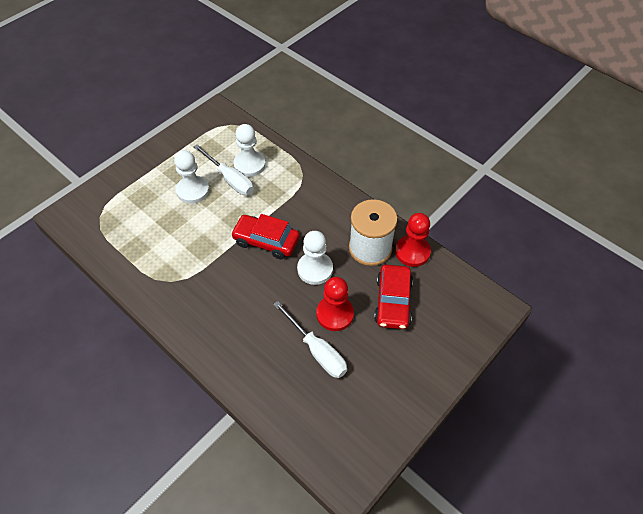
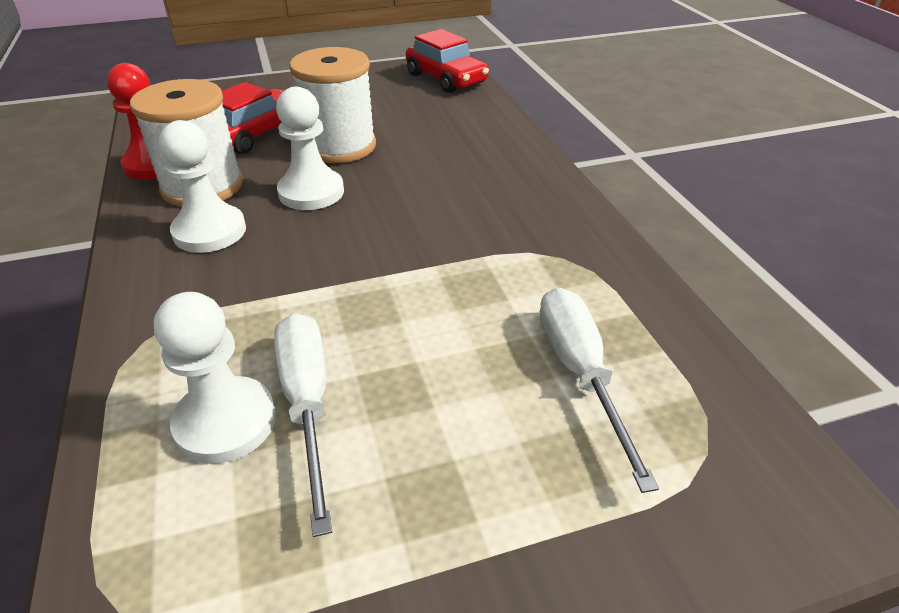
camera: 150 degrees left, 15 degrees down
(193, 190) = (420, 415): white pawn -> white pawn (209, 231)
(266, 241) = (347, 252): red car -> red car (446, 79)
(317, 350) = (396, 128): white screwdriver -> white screwdriver (580, 373)
(335, 314) = (339, 146): red pawn -> white spool

